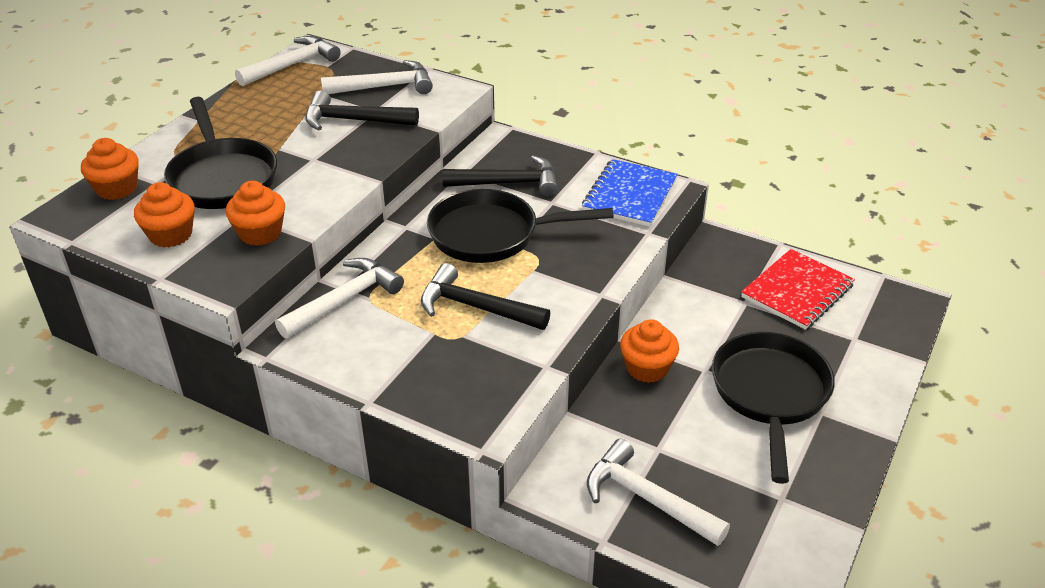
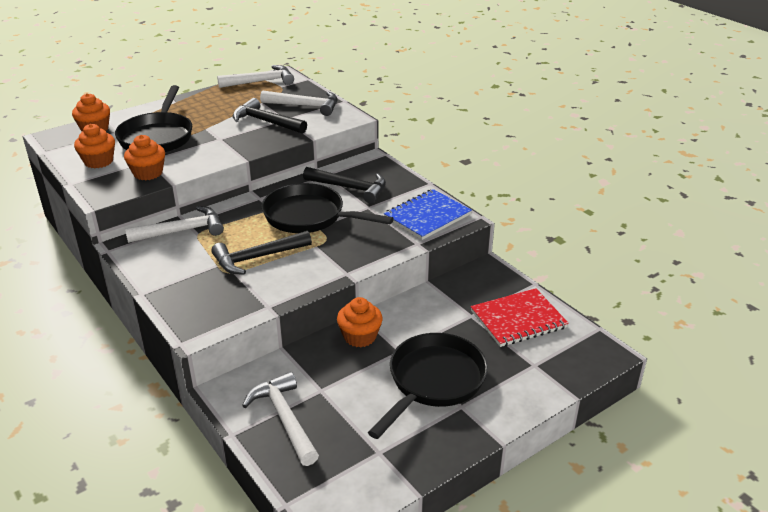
camera: 25 degrees right, 5 degrees down
(476, 307) = (257, 258): black hammer -> black hammer turned 75 degrees counterclockwise

